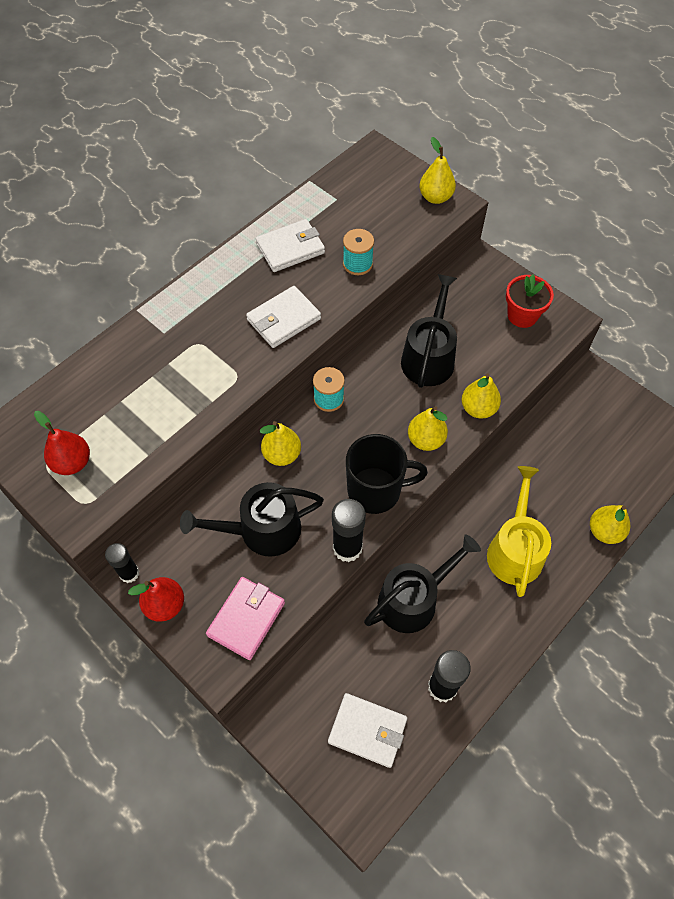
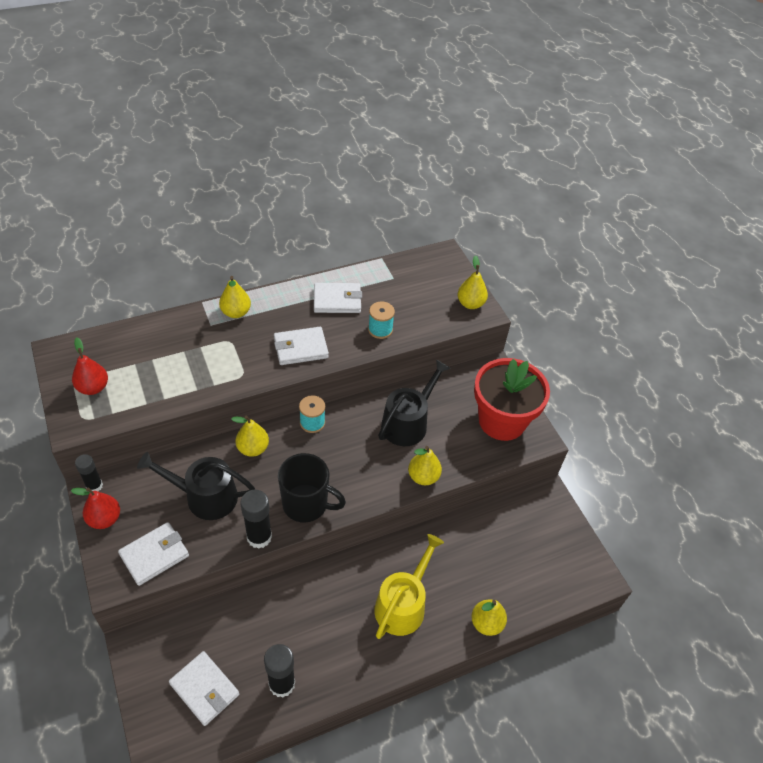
camera: 20 degrees right, 10 degrees down
(246, 619) = (154, 555): pink wallet -> white wallet
(413, 599) = (299, 606): black watering can -> none
(426, 440) = (367, 483): yellow pear -> yellow pear (236, 312)
(522, 315) = (502, 421): red flower pot -> red flower pot, size x1.81

